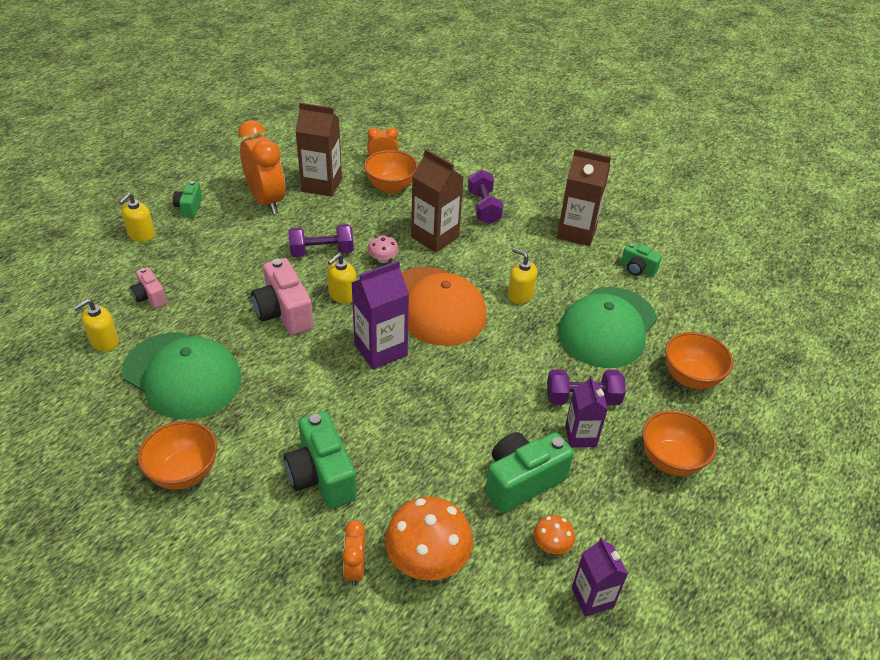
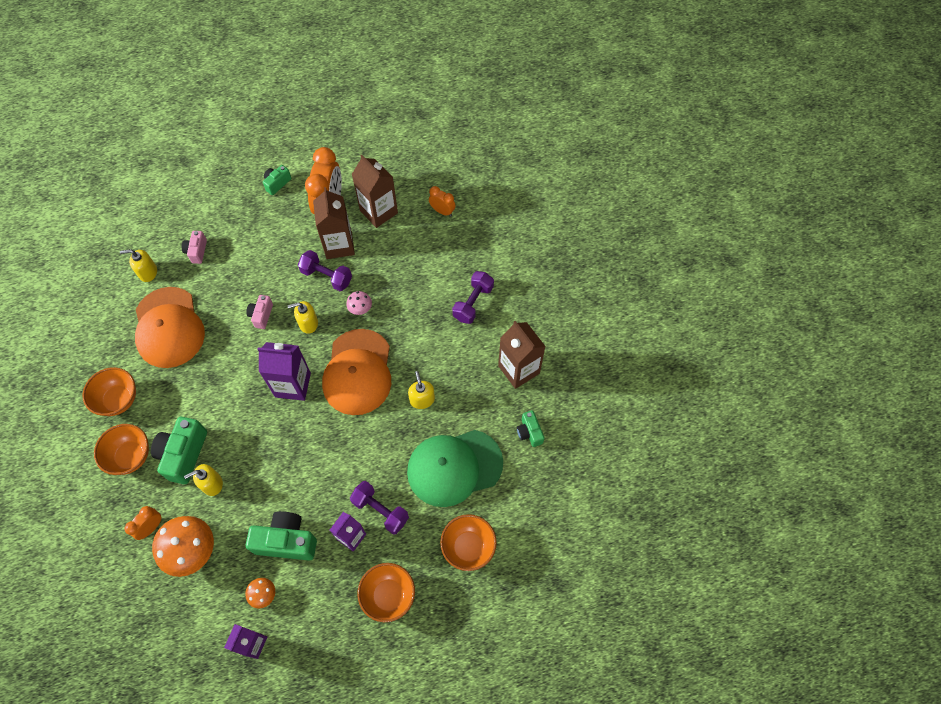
camera: 40 degrees right, 20 degrees up
(141, 234) = (230, 192): yellow soap dispenser -> yellow soap dispenser (212, 484)
(182, 375) = (169, 327): green cap -> orange cap
(284, 313) = (261, 315): pink camera -> pink camera, size x0.55
(391, 187) = (424, 242): orange bowl -> orange bowl (131, 456)
(435, 237) = (412, 310): brown carton -> brown carton (339, 245)

